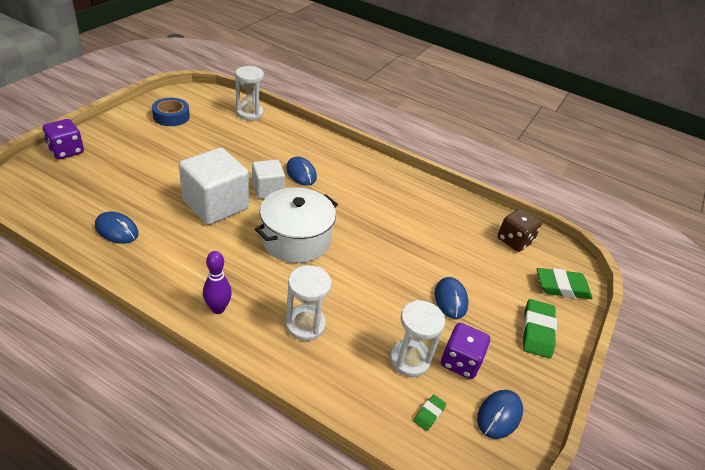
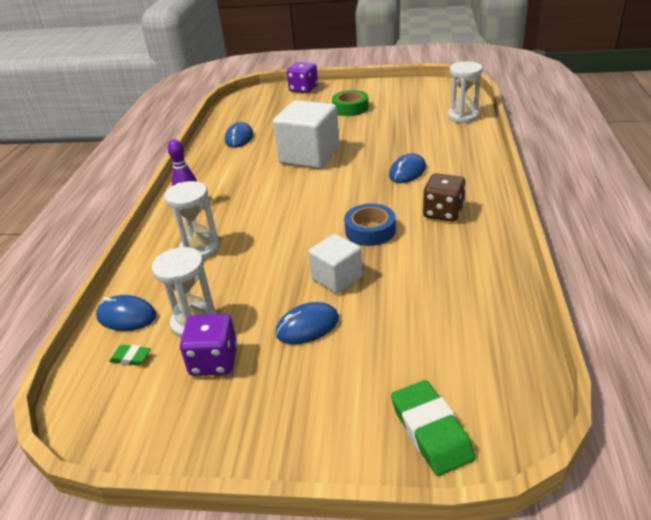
camera: 75 degrees right, 5 degrees down
(155, 147) = (350, 108): none -> green tape
(171, 116) = (401, 96): blue tape -> blue tape (370, 231)
(267, 189) = (359, 167): white cube -> white cube (337, 278)
(296, 239) = (306, 205): white pot -> none
(499, 415) = (151, 414): blue mouse -> blue mouse (127, 316)
(514, 241) = (483, 354): brown dice -> brown dice (443, 212)
(537, 331) = (312, 420): green eraser -> none

